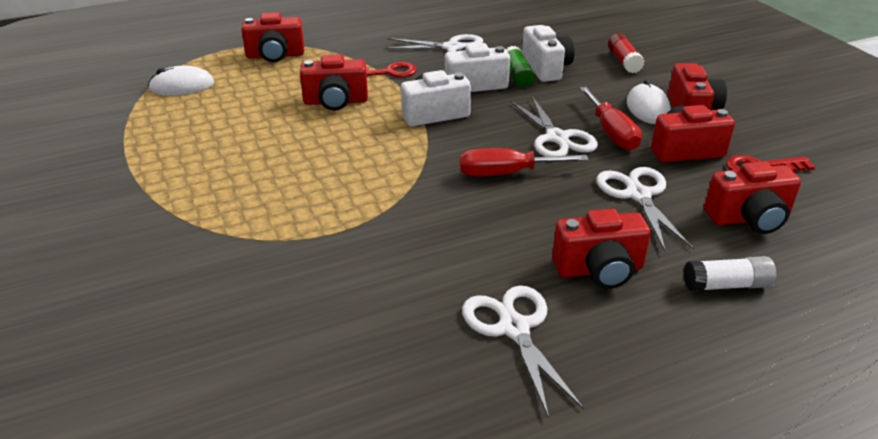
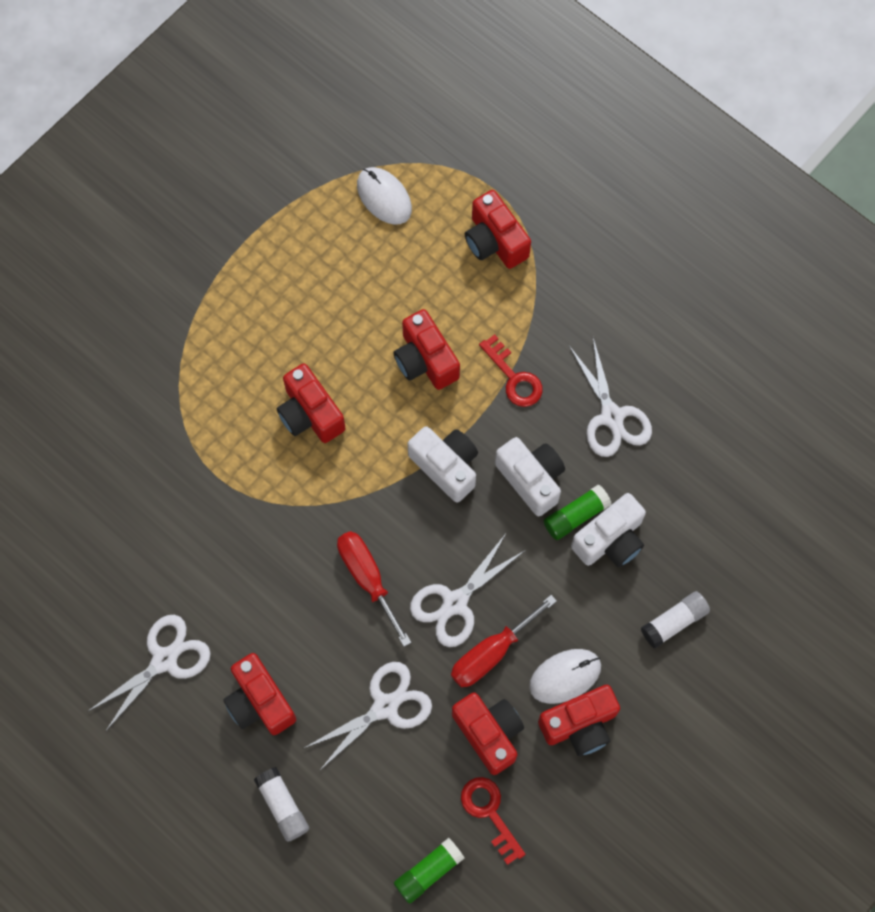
camera: 65 degrees right, 35 degrees up
(624, 61) = (674, 622): red glue stick -> white glue stick
(749, 218) = (390, 812): red camera -> red camera (310, 414)
(816, 212) = (428, 871): none -> green glue stick

